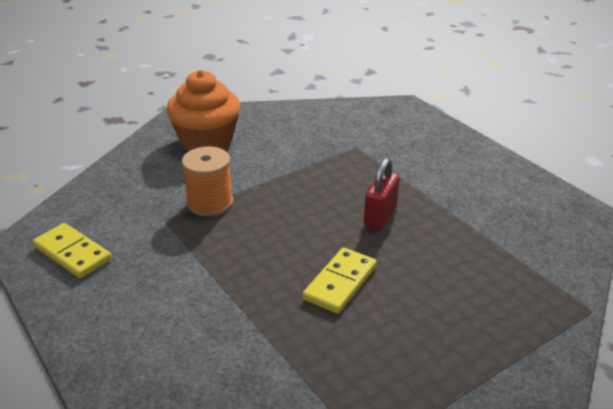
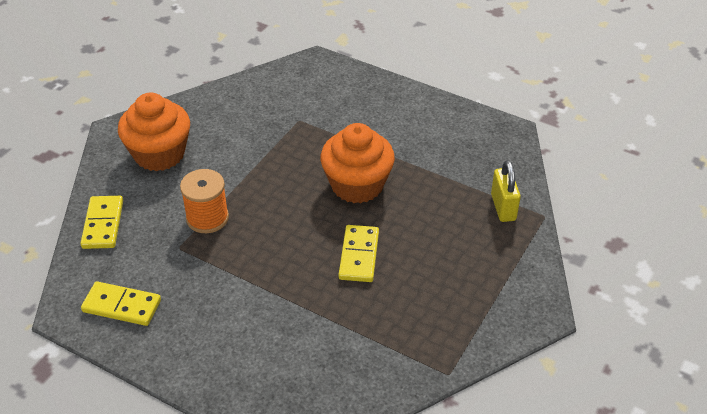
camera: 25 degrees left, 10 degrees up
(113, 181) = (103, 224): none -> yellow domino
(380, 216) = (357, 185): red padlock -> orange cupcake
(541, 285) = (503, 207): none -> yellow padlock

